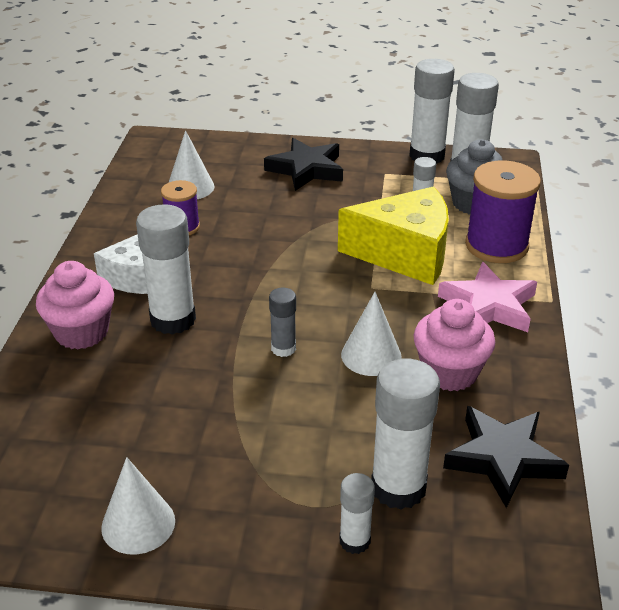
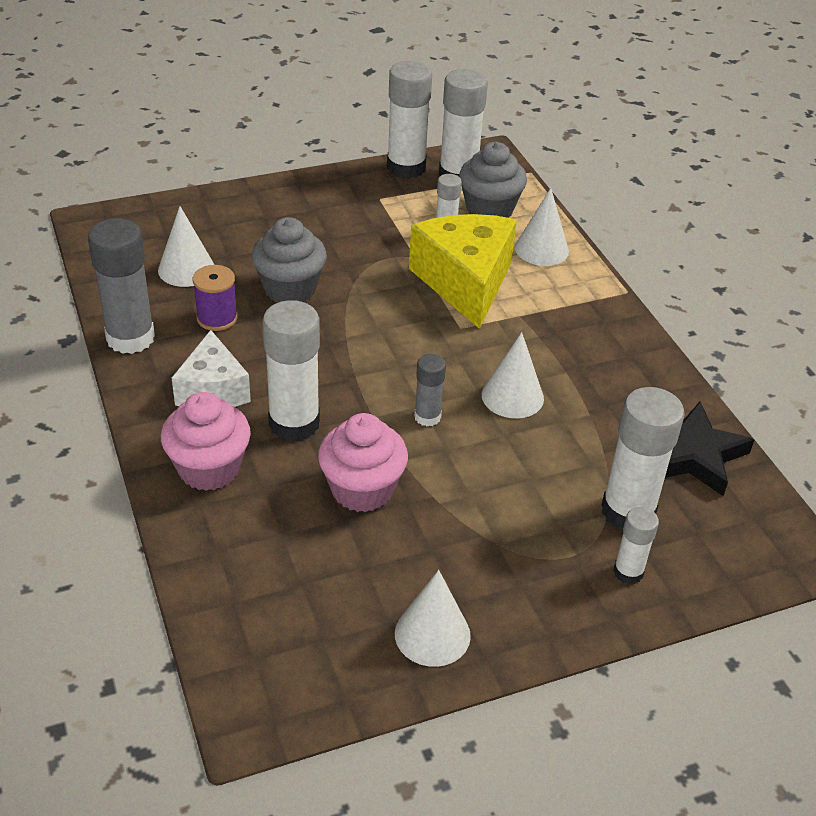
camera: 30 degrees left, 5 degrees up
(108, 224) = (130, 338): none -> grey glue stick
(255, 221) = (290, 289): none -> grey cupcake
(306, 169) = (295, 215): black star -> none
(405, 254) = (465, 282): yellow cheese -> yellow cheese turned 75 degrees counterclockwise
(449, 372) = (592, 390): pink cupcake -> pink cupcake (362, 489)
(488, 305) = (578, 313): pink star -> none
(496, 245) = (541, 249): purple spool -> white cone

